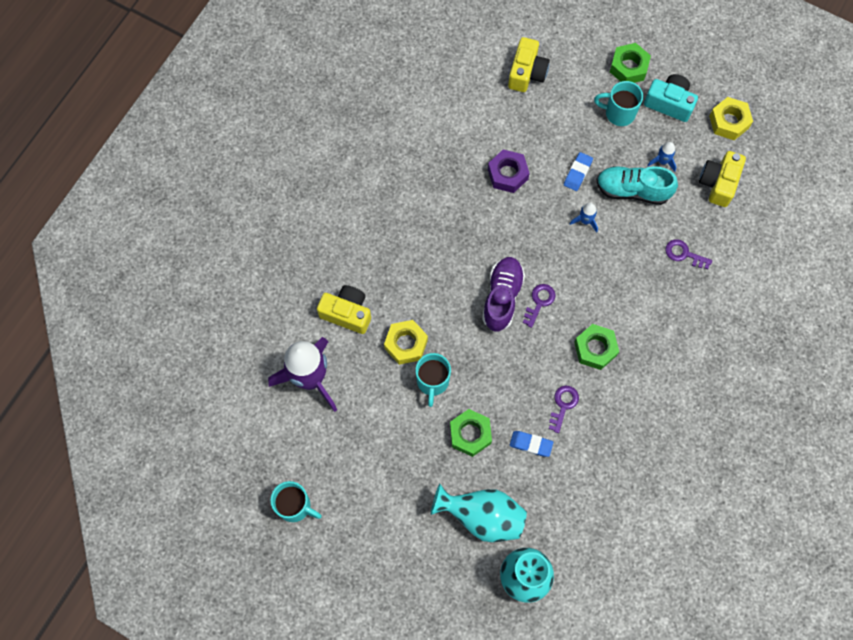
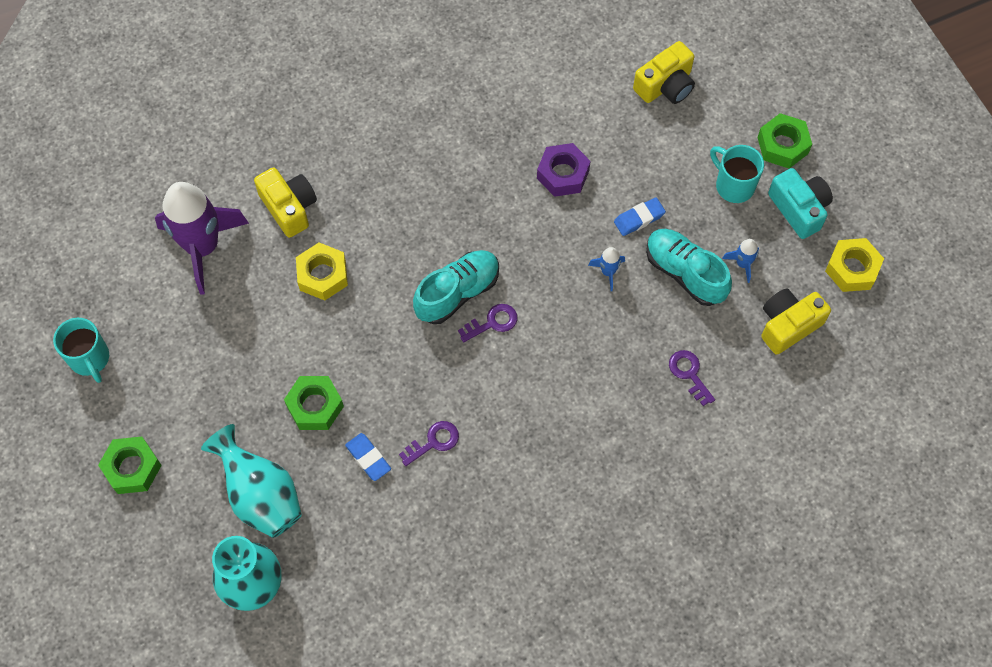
camera: 35 degrees right, 5 degrees down
(432, 382) = (319, 329): turquoise mug -> none
(502, 297) = (457, 293): purple shoe -> turquoise shoe
(595, 349) = (513, 408): green nut -> green nut (132, 468)

